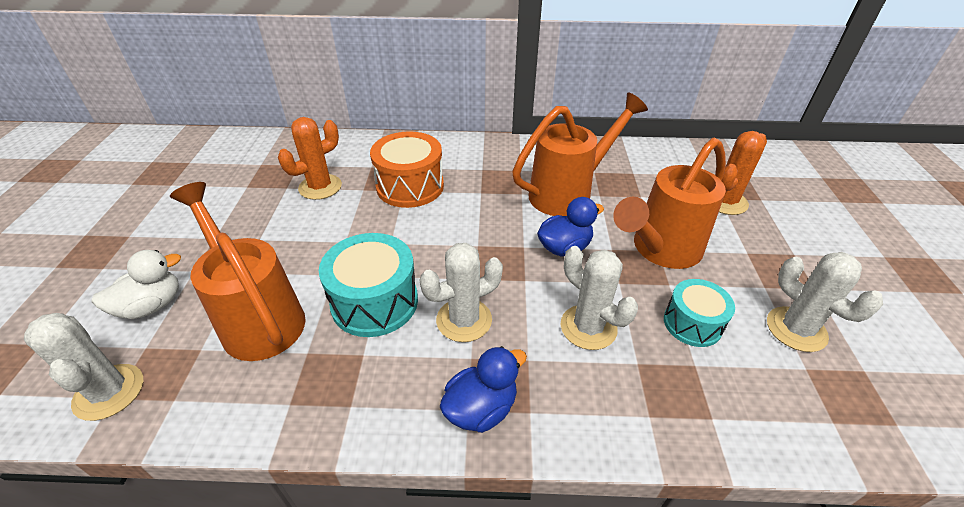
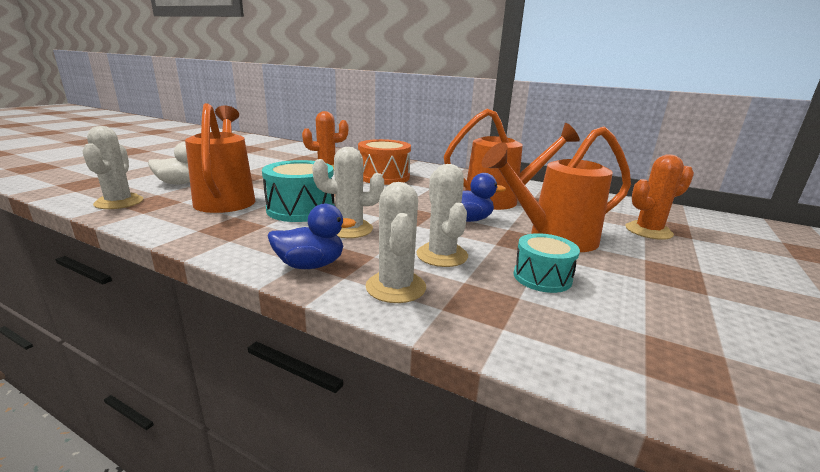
camera: 25 degrees right, 20 degrees down
(796, 329) = (657, 309): white cactus -> white cactus (396, 287)

